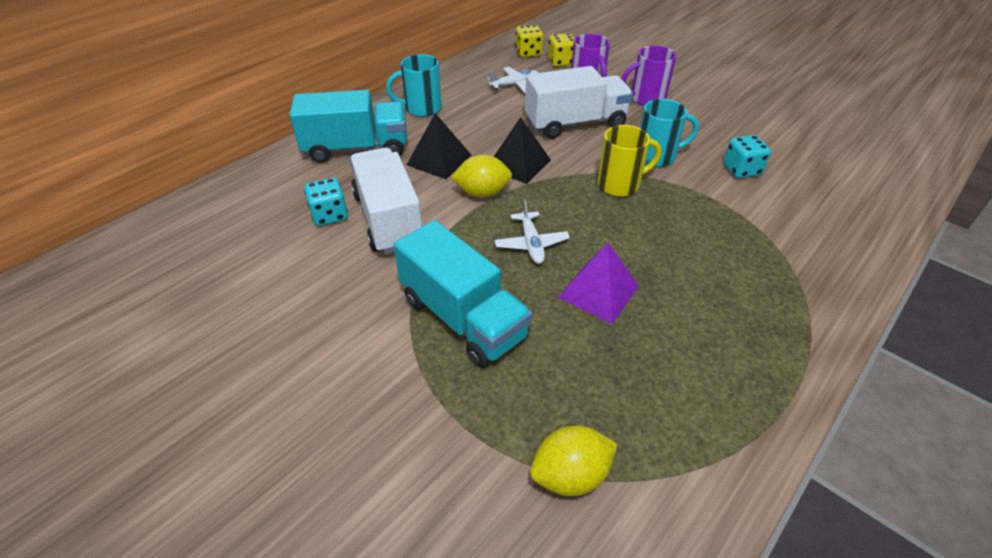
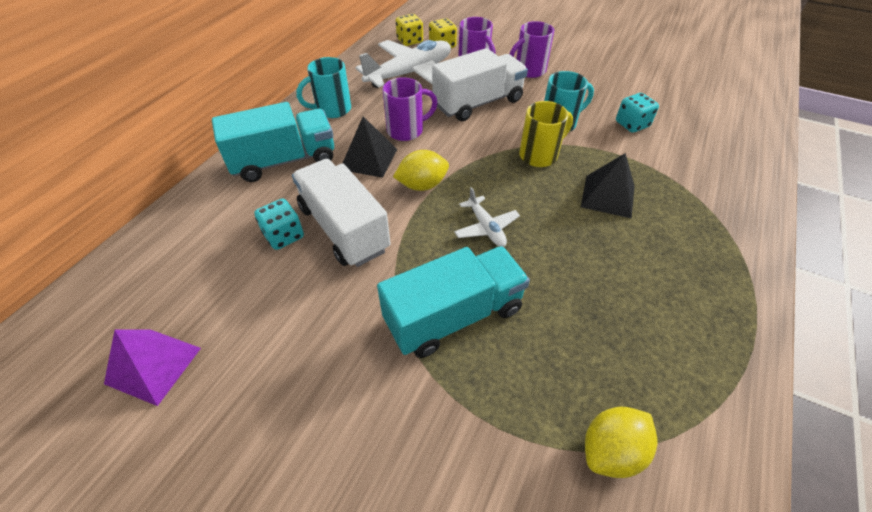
camera: 15 degrees left, 5 degrees up
(463, 318) = (454, 315): turquoise truck -> turquoise truck turned 60 degrees counterclockwise
(488, 139) = (406, 130): none -> purple mug
(515, 85) = (410, 73): white plane -> white plane, size x2.05
(518, 164) = (443, 150): black pyramid -> black pyramid (608, 196)
(598, 292) = (563, 262): purple pyramid -> purple pyramid (153, 365)

